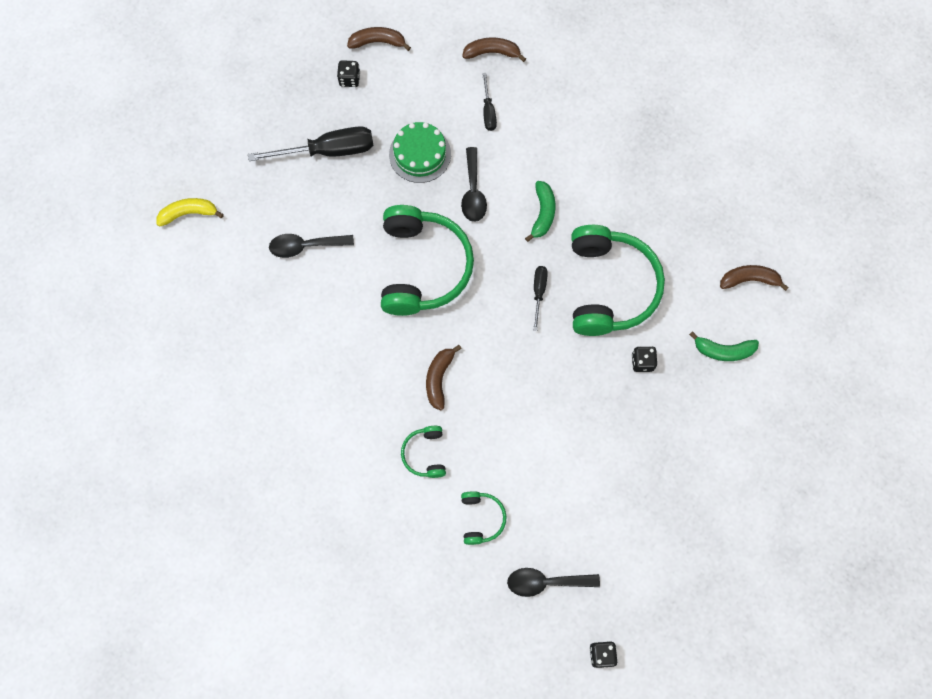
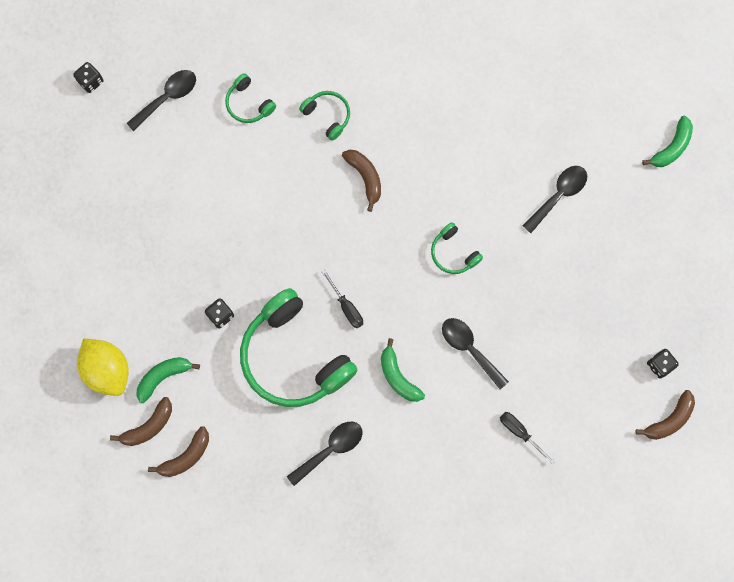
camera: 140 degrees right, 5 degrees up
(189, 213) = (671, 147): yellow banana -> green banana
(328, 151) = (616, 287): black screwdriver -> none
(420, 154) = (541, 346): green cake -> none
(423, 267) = (453, 253): green headphones -> green headphones, size x0.45
(492, 52) = (565, 492): brown banana -> brown banana (148, 426)
(635, 203) = (330, 449): none -> black spoon
(765, 390) = (107, 370): none -> yellow lemon

